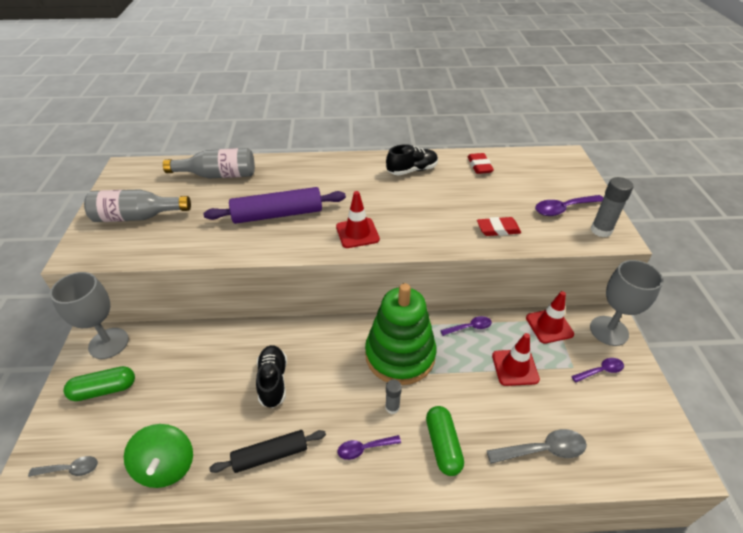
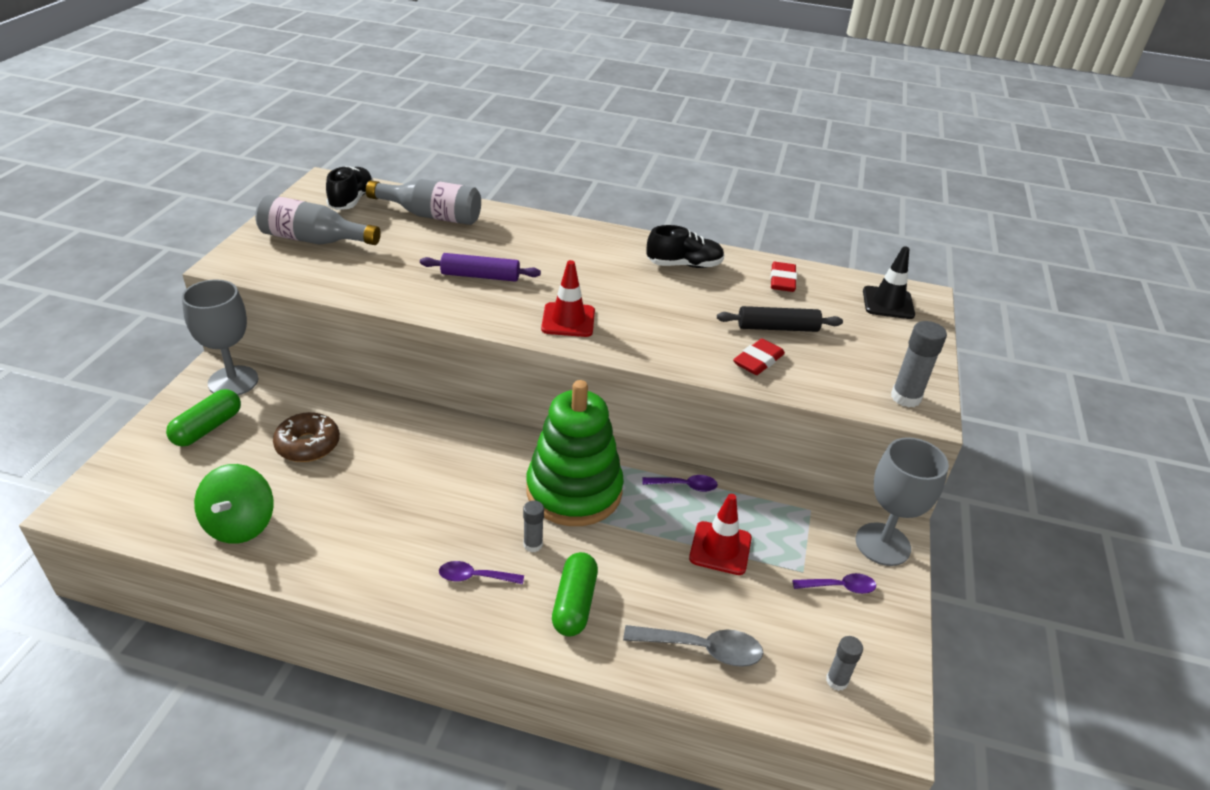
camera: 15 degrees right, 5 degrees down
(70, 469) = (139, 496): grey spoon -> none
(104, 390) = (207, 428): green capsule -> green capsule turned 60 degrees counterclockwise
(191, 379) = (308, 445): none -> brown donut
(270, 455) = (361, 549): black rolling pin -> black rolling pin (777, 328)
(273, 381) = (402, 474): black shoe -> black shoe (351, 200)
(278, 214) = (480, 276): purple rolling pin -> purple rolling pin, size x0.66
(498, 229) = (758, 361): red eraser -> red eraser turned 60 degrees counterclockwise
(549, 326) = (798, 515): red traffic cone -> none
(551, 165) = (888, 303): none -> black traffic cone
(563, 209) = (868, 359): purple spoon -> none
(635, 442) = (836, 681): none -> grey glue stick

